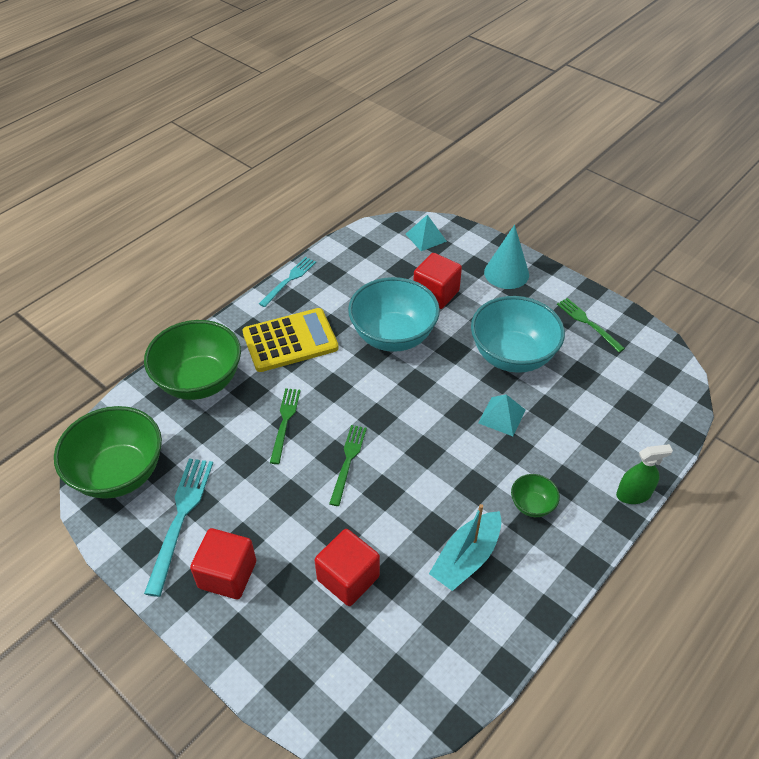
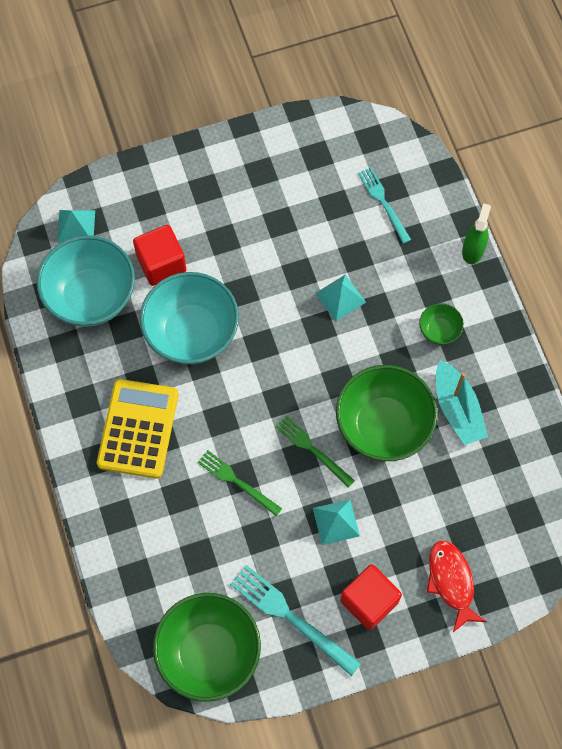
camera: 60 degrees left, 20 degrees up
(199, 381) = (139, 536): green bowl -> green bowl (383, 426)
(285, 639) = (451, 582): none -> red fish
(289, 280) = (52, 389): turquoise fork -> turquoise fork (383, 203)
(291, 510) = (336, 522): none -> turquoise pyramid
(348, 578) = (425, 508): red cube -> none
(506, 273) = (176, 185): turquoise cone -> none
(512, 356) = (280, 246): turquoise bowl -> turquoise bowl (91, 296)
(588, 323) = (283, 158): green fork -> none

